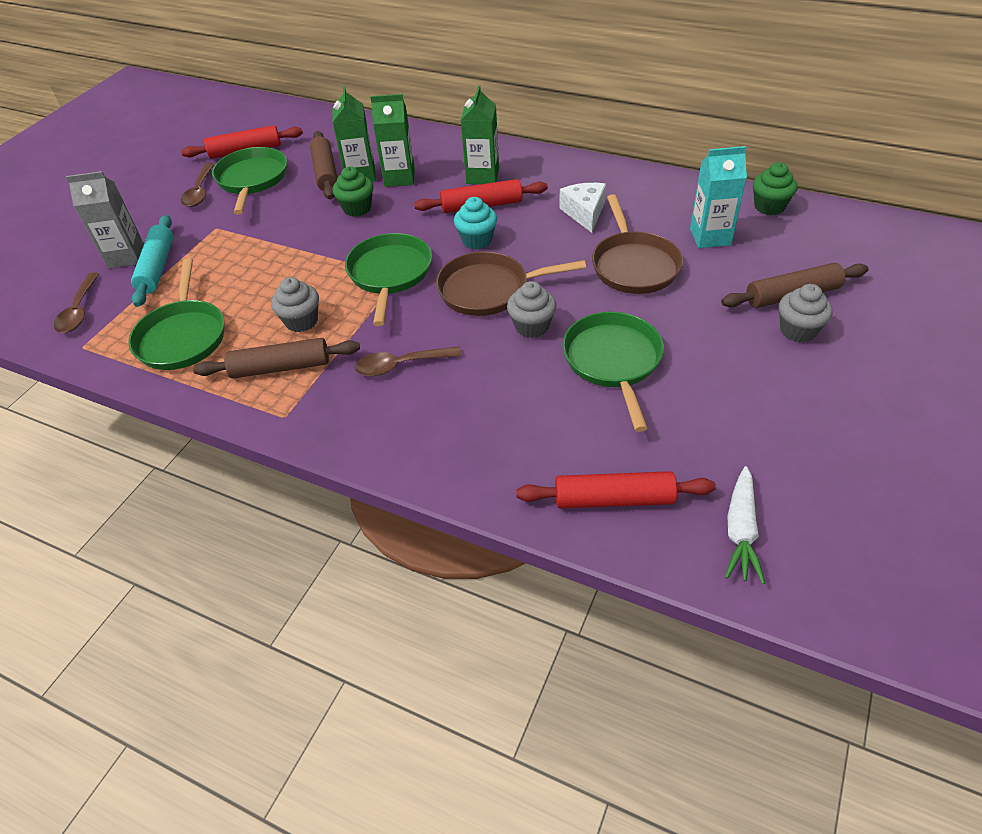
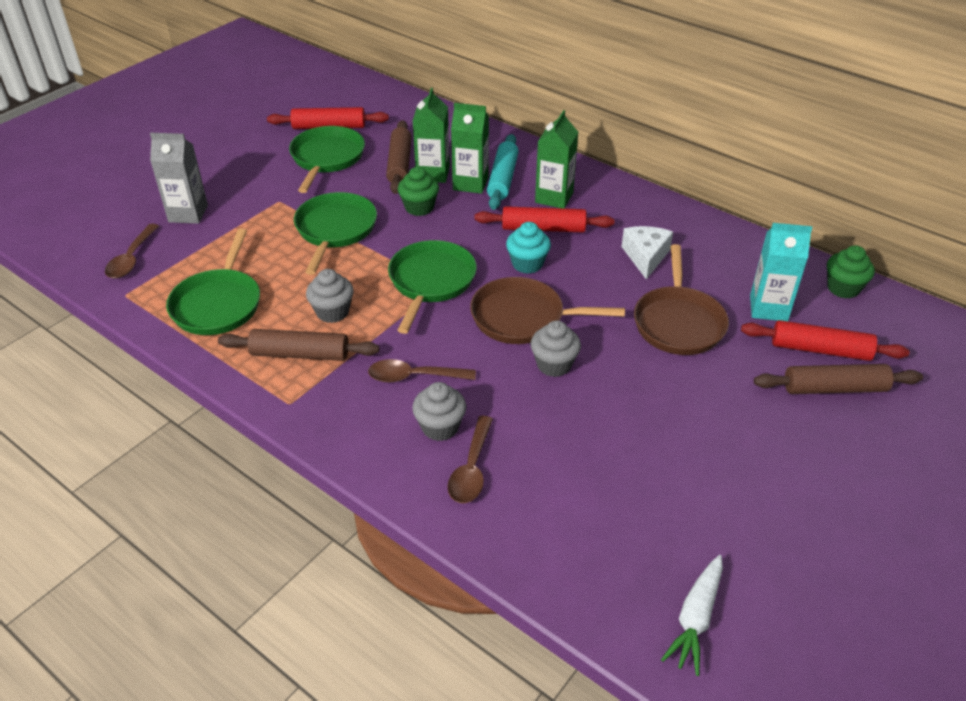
camera: 10 degrees right, 5 degrees down
(157, 267) = (213, 230): turquoise rolling pin -> turquoise rolling pin (503, 179)
(200, 192) = (274, 161): brown spoon -> brown spoon (471, 469)
(613, 361) = (624, 418): green pan -> green pan (335, 230)
(613, 499) = (579, 557): red rolling pin -> red rolling pin (820, 350)
(798, 330) = (827, 427): grey cupcake -> grey cupcake (440, 427)

